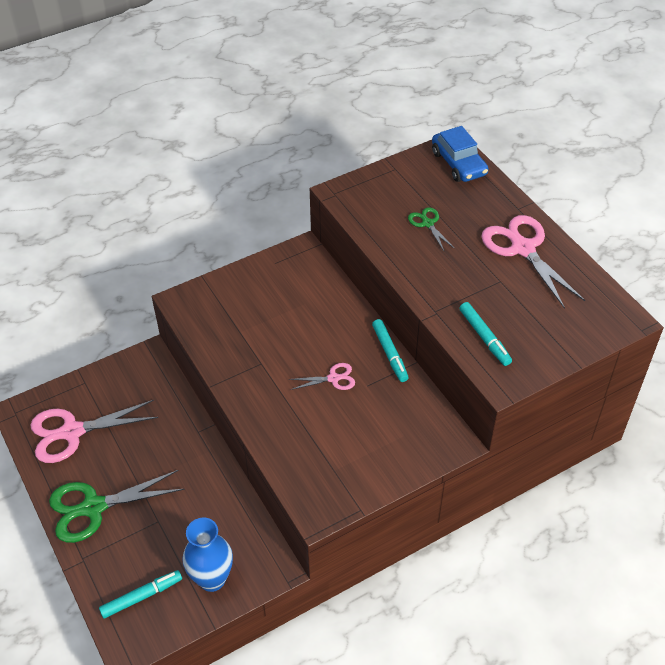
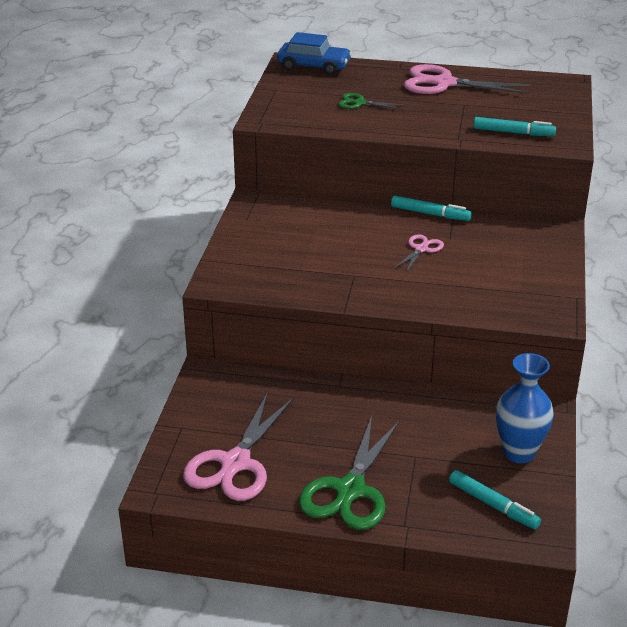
camera: 50 degrees left, 15 degrees down
(141, 596) = (493, 505): turquoise marker -> turquoise marker turned 120 degrees clockwise

